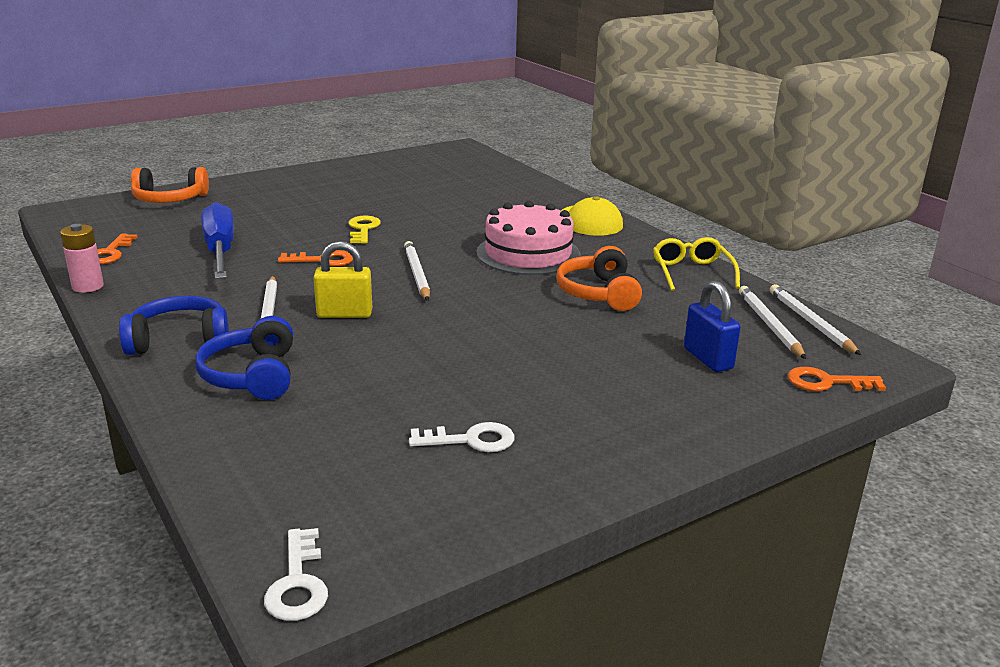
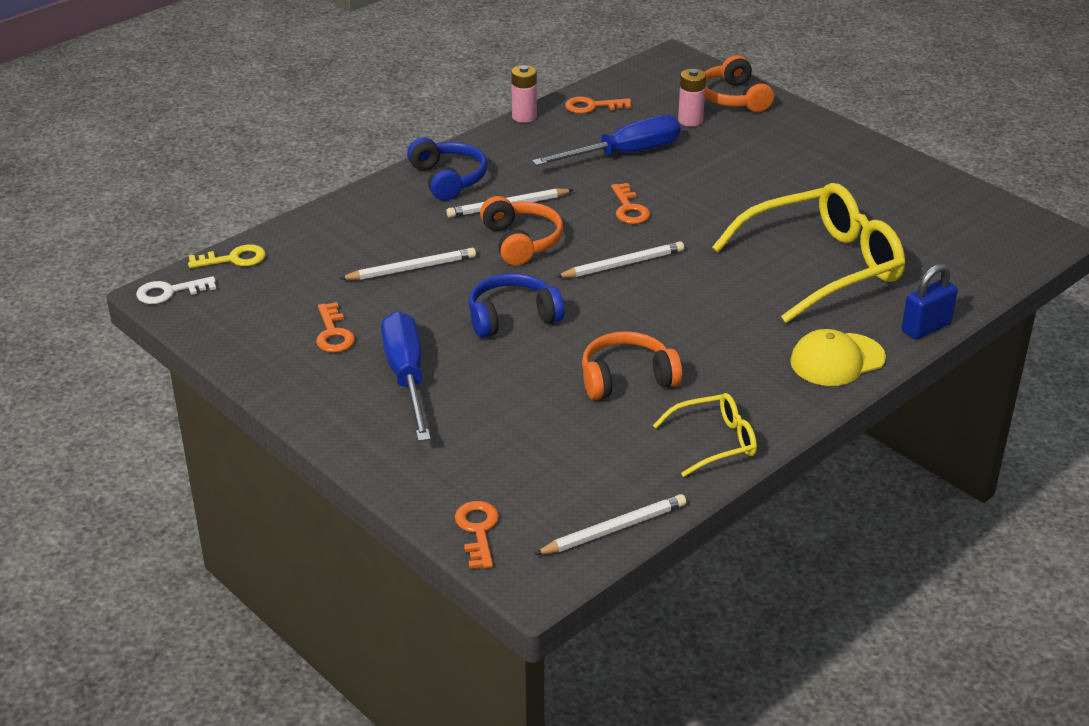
camera: 80 degrees right, 10 degrees up
(189, 219) = (690, 120): none -> pink battery
(252, 375) = (403, 222): blue headphones -> blue headphones (512, 317)
(344, 314) = (521, 241): yellow padlock -> orange headphones
(363, 229) = (720, 215): yellow key -> yellow key (233, 259)
(463, 208) = (822, 266): none -> yellow glasses
(470, 440) = (333, 333): white key -> orange key
(528, 253) = (710, 324): pink cake -> none
(573, 399) = (407, 377): none -> blue screwdriver
(708, 359) = (503, 453): blue padlock -> blue padlock (926, 328)
(769, 325) = (596, 497): white pencil -> white pencil (411, 268)

